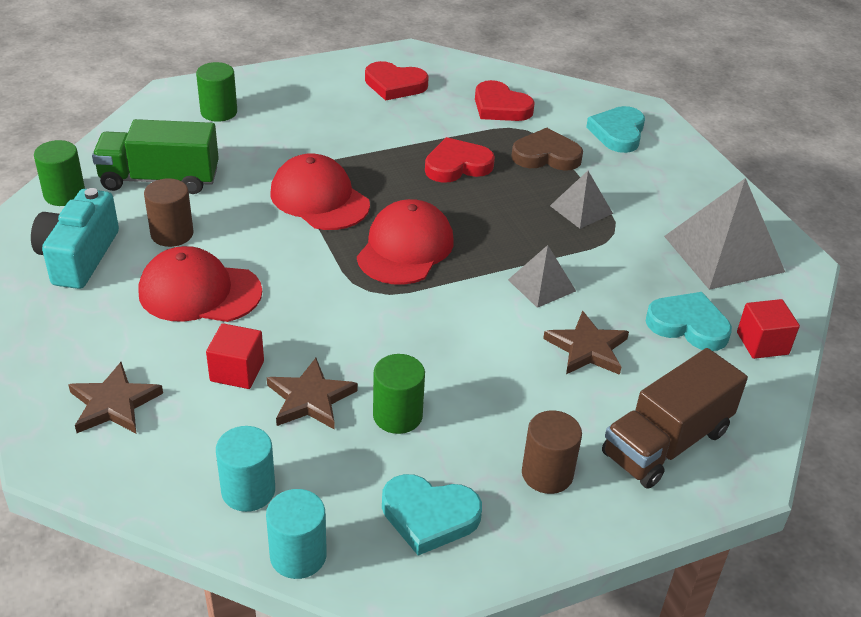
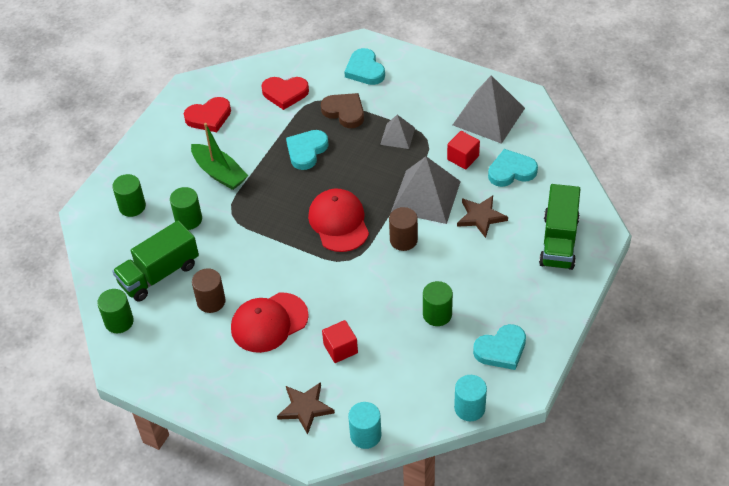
camera: 35 degrees left, 10 degrees up
(79, 257) = (180, 350): turquoise camera -> none
(248, 491) = (416, 398): turquoise cylinder -> turquoise cylinder (365, 435)
(254, 153) = (188, 219): none -> green cylinder
(310, 399) = (390, 336): brown star -> none
(319, 199) = (260, 224): red cap -> none
(340, 133) = (219, 173): none -> green boat
(457, 165) = (306, 151): red heart -> turquoise heart
(541, 285) = (425, 196): grey pyramid -> grey pyramid, size x1.86
(546, 156) = (344, 112): brown heart -> brown heart turned 75 degrees clockwise
(547, 474) = (527, 293): brown cylinder -> brown cylinder (403, 240)
(666, 443) = (559, 241): brown truck -> green truck
(762, 343) = (550, 158): red cube -> red cube (463, 158)

